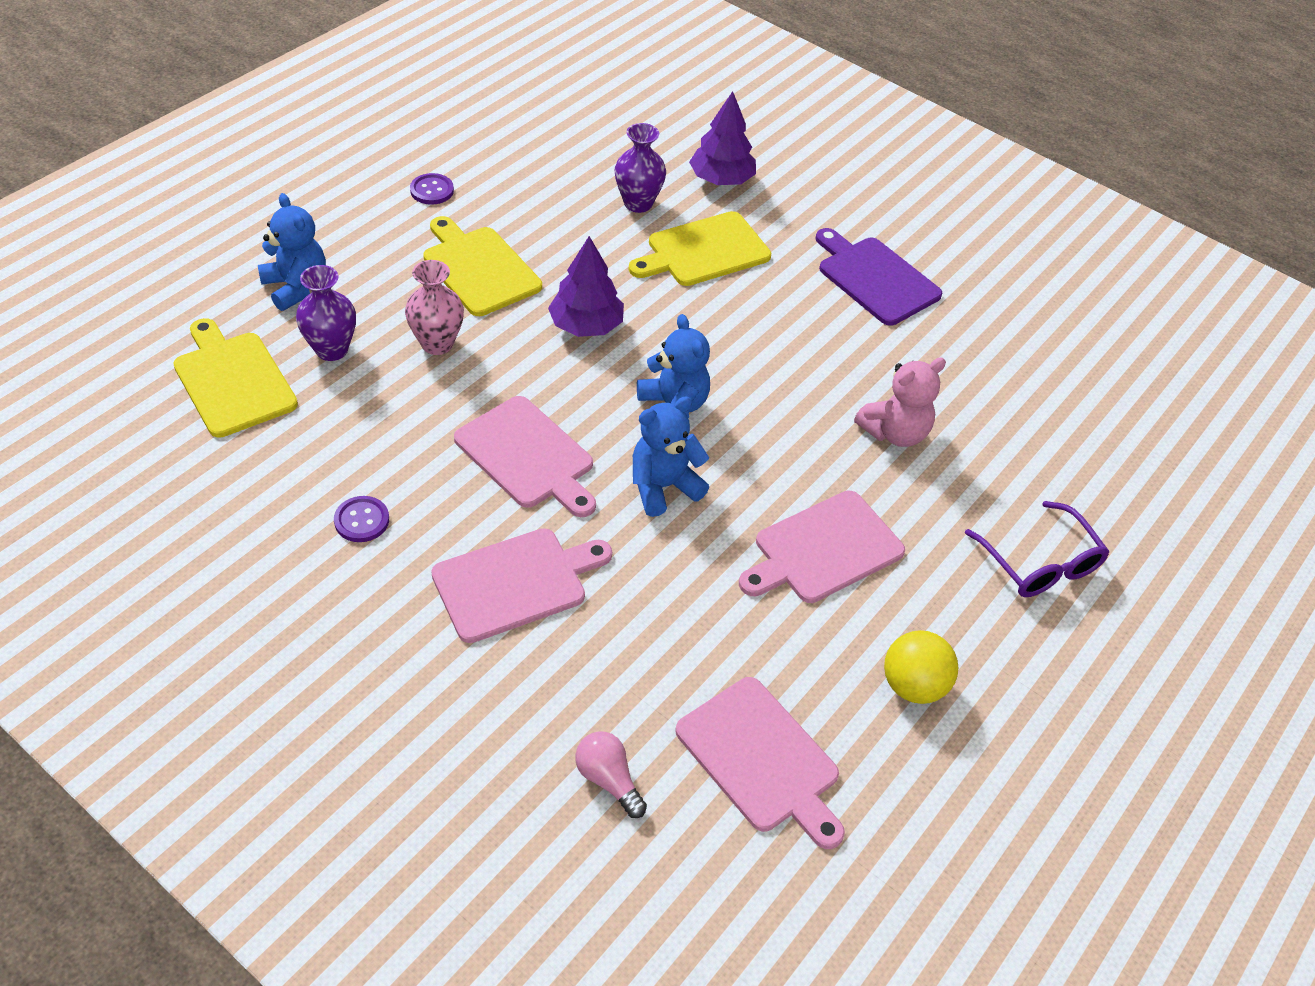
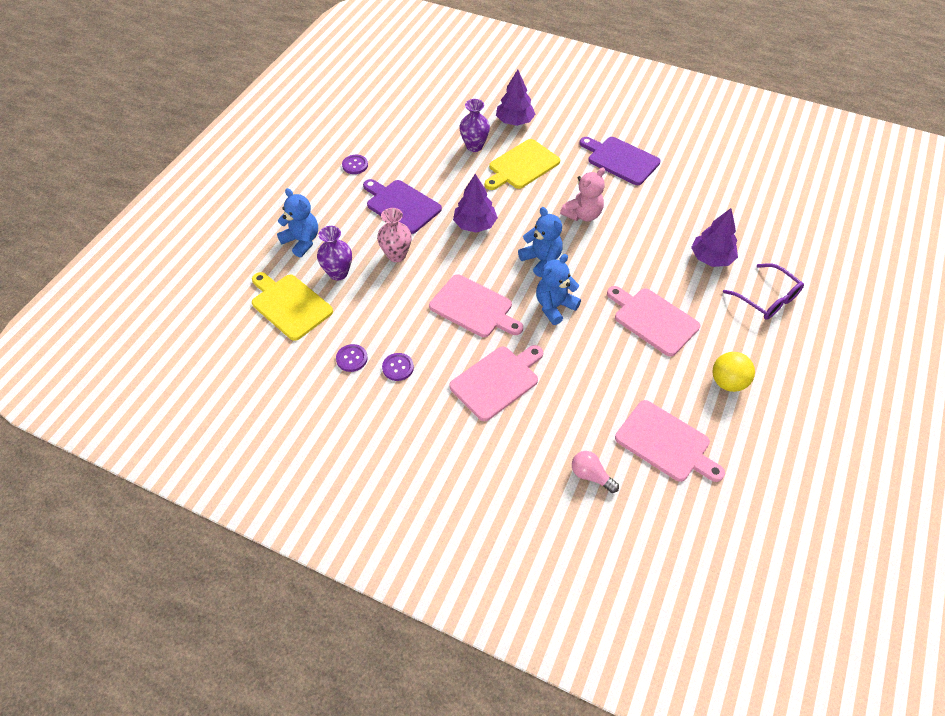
camera: 10 degrees left, 5 degrees up
(294, 488) = (352, 358): none -> purple button
(479, 269) = (401, 205): yellow cutting board -> purple cutting board
(824, 549) = (653, 320): pink cutting board -> pink cutting board turned 90 degrees clockwise
(895, 432) = (665, 245): pink teddy bear -> pink teddy bear (582, 214)
(968, 472) = (711, 258): none -> purple tree

